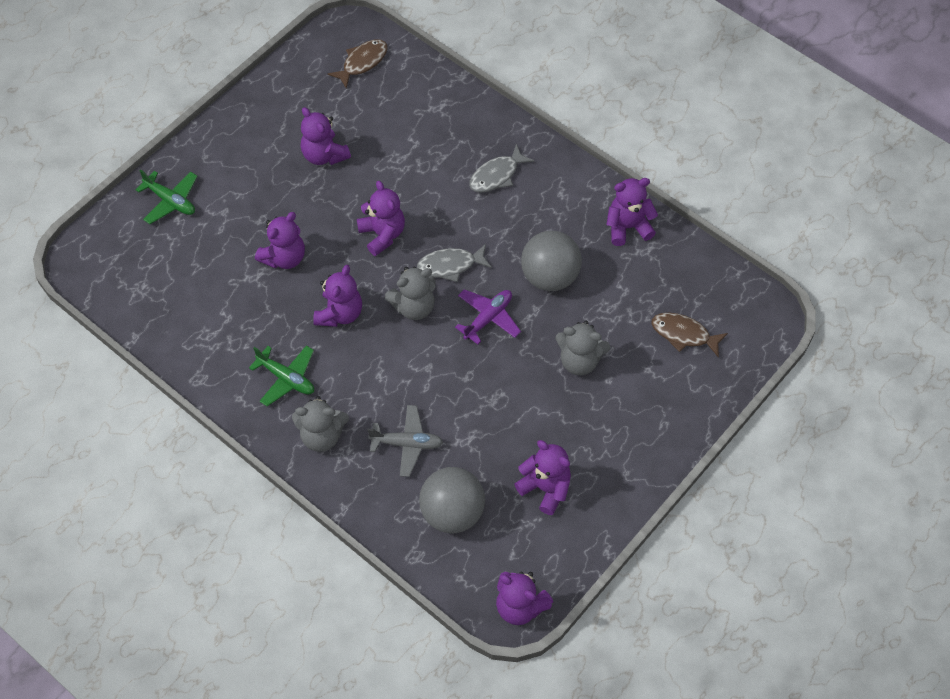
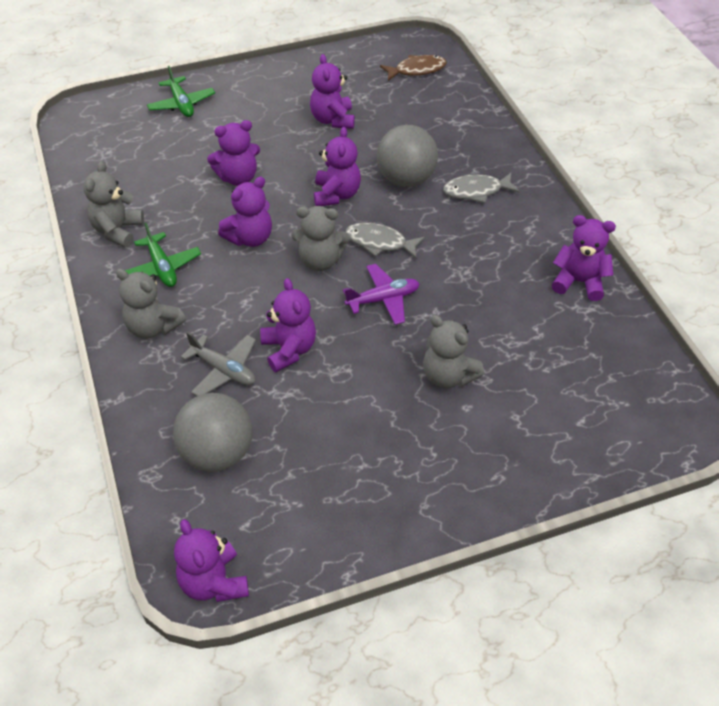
camera: 30 degrees right, 10 degrees down
(219, 362) = (117, 230): none -> grey teddy bear
(545, 488) = (327, 477): purple teddy bear -> purple teddy bear (289, 349)
(550, 276) = (469, 290): grey ball -> grey ball (406, 179)
(684, 334) = (577, 401): brown fish -> none

